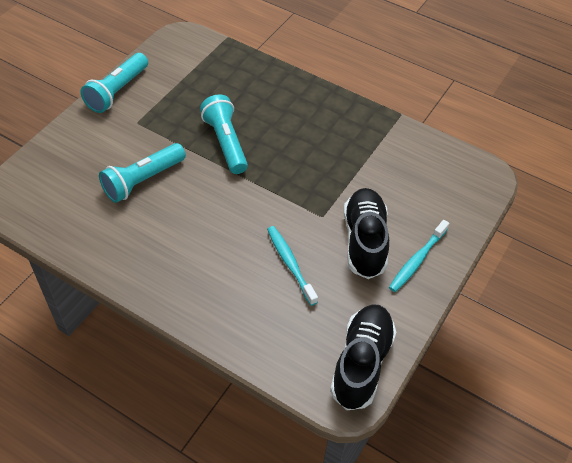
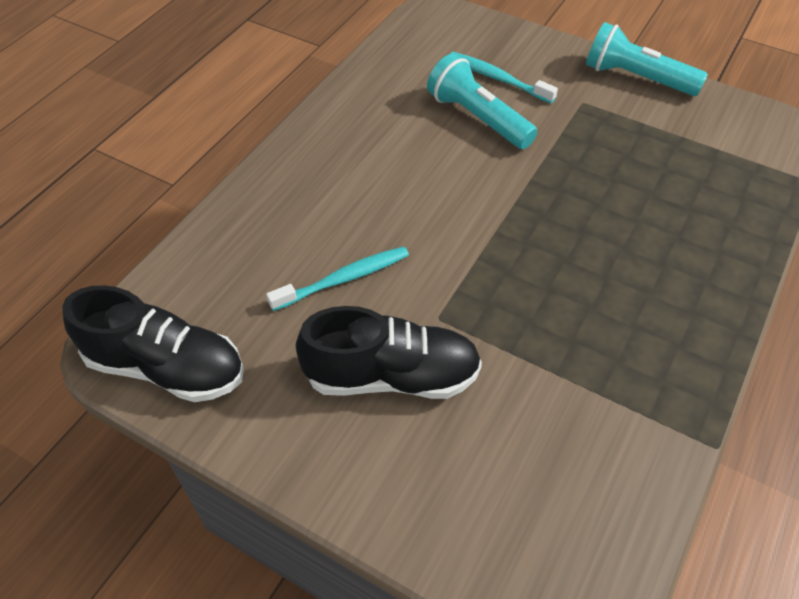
camera: 90 degrees right, 0 degrees up
(226, 142) = (568, 195): turquoise flashlight -> none
(417, 260) = (354, 456): turquoise toothbrush -> turquoise toothbrush (497, 78)

